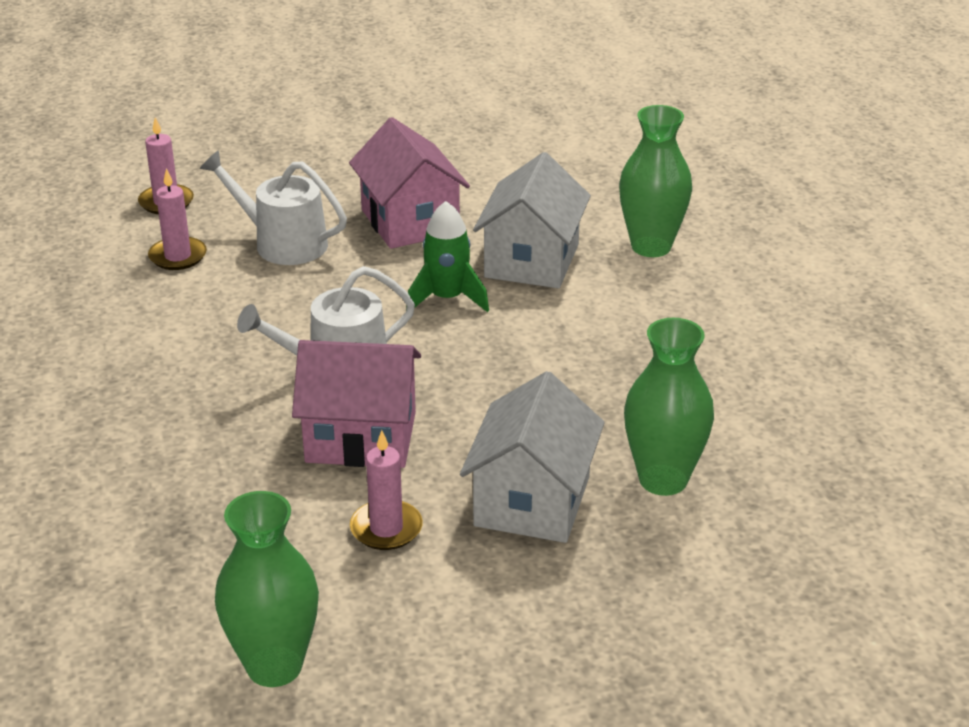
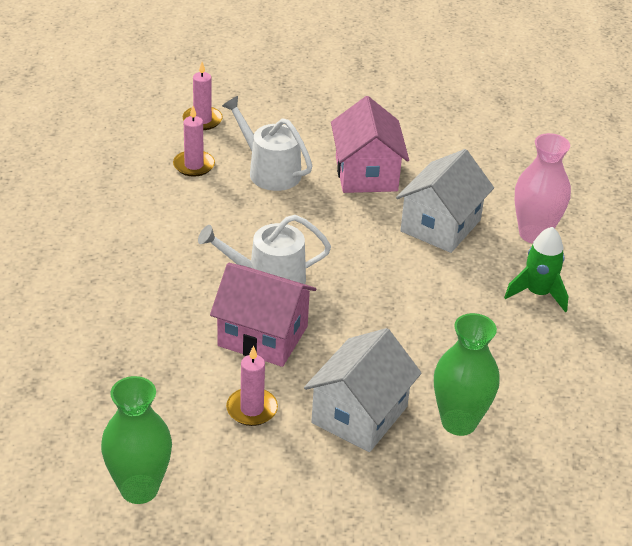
camera: 15 degrees right, 5 degrees up
(447, 298) = (367, 242): green rocket -> green rocket (538, 293)
(651, 246) = (534, 234): green vase -> pink vase

